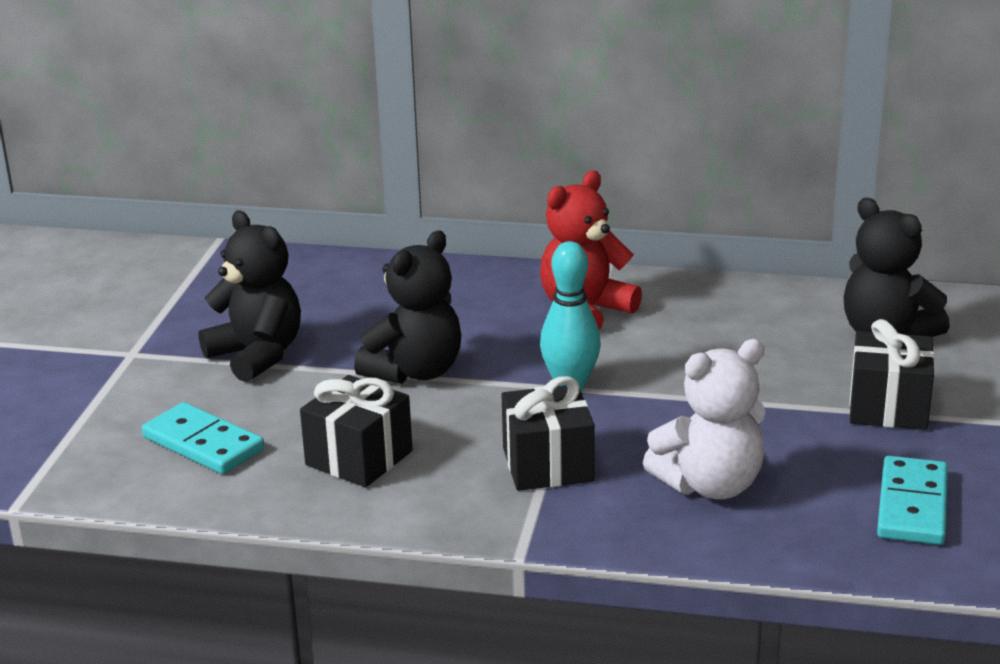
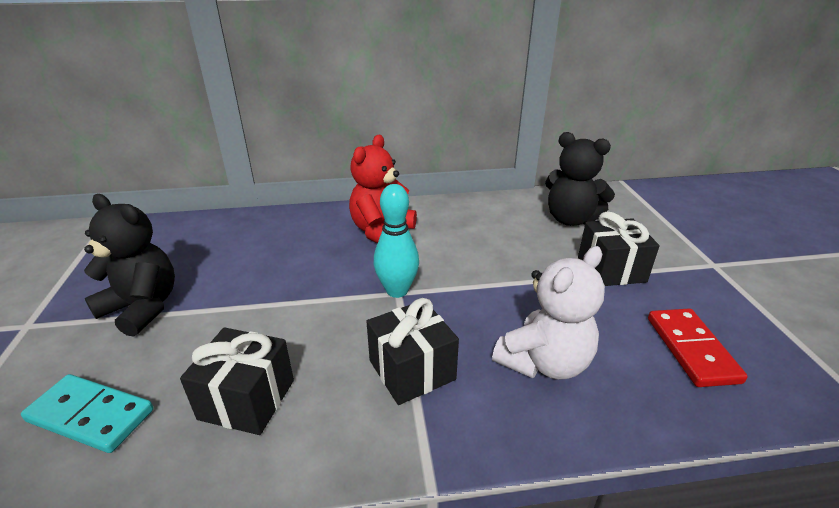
camera: 20 degrees left, 5 degrees up
(415, 372) = (276, 300): black teddy bear -> none
(912, 505) = (691, 349): turquoise domino -> red domino

